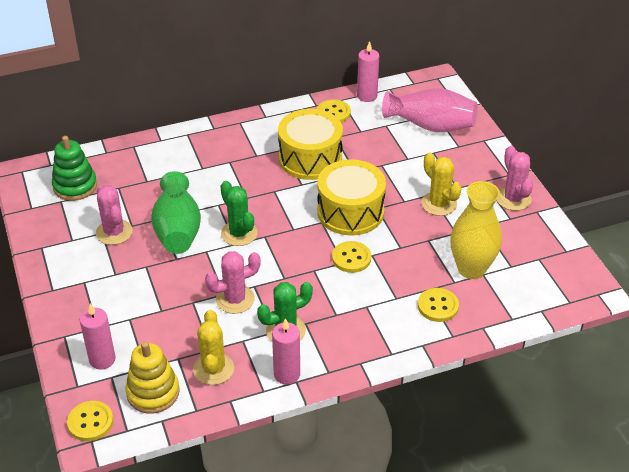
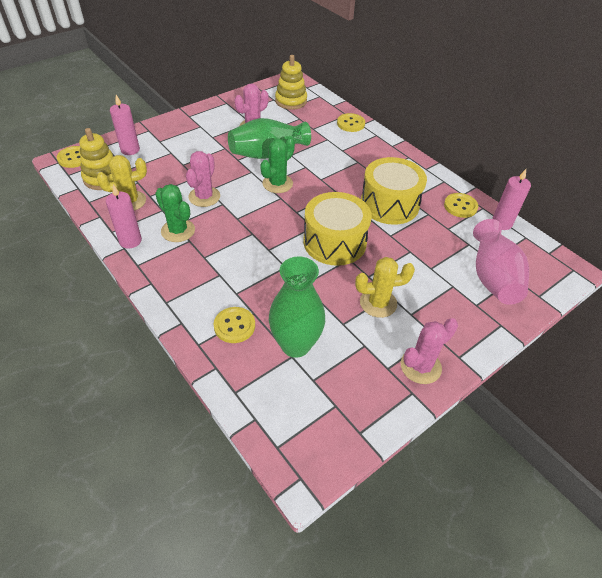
camera: 70 degrees right, 5 degrees up
(75, 186) = (291, 101): green stacking toy -> yellow stacking toy
(235, 299) = (204, 197): pink cactus -> pink cactus turned 60 degrees clockwise
(351, 258) = (275, 253): yellow button -> yellow button (350, 124)
(439, 204) = (378, 303): yellow cactus -> yellow cactus turned 45 degrees clockwise
(471, 269) = (295, 345): yellow vase -> green vase

